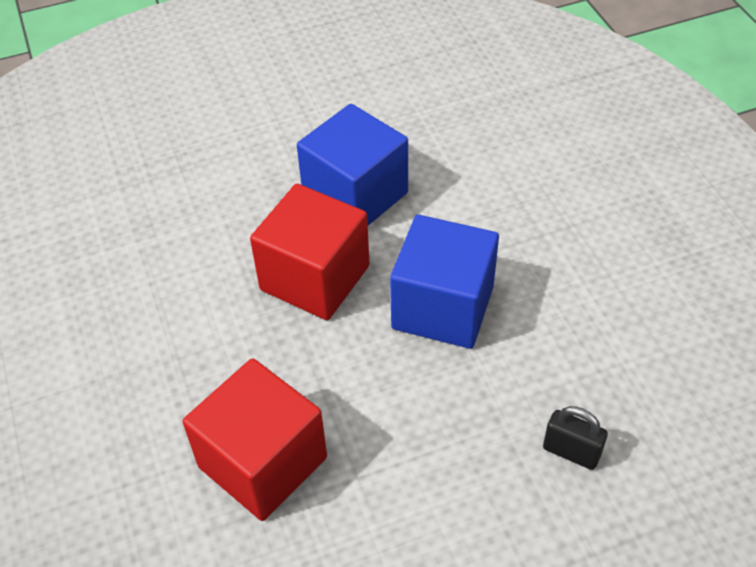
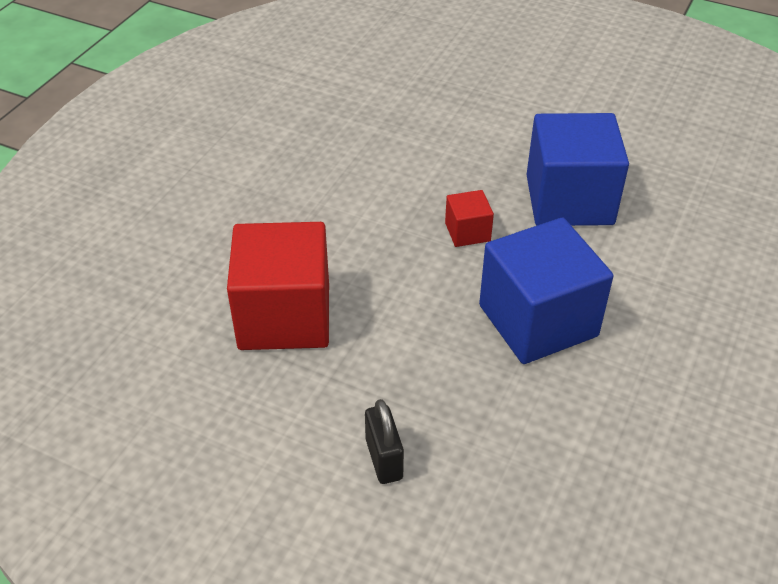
camera: 45 degrees right, 5 degrees down
(315, 278) = (467, 232): red cube -> red cube, size x0.46
(571, 452) = (507, 497): black padlock -> black padlock (384, 459)

